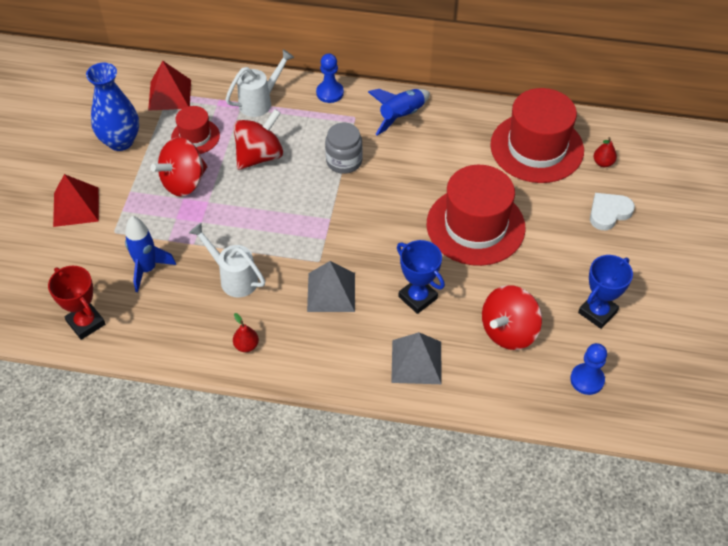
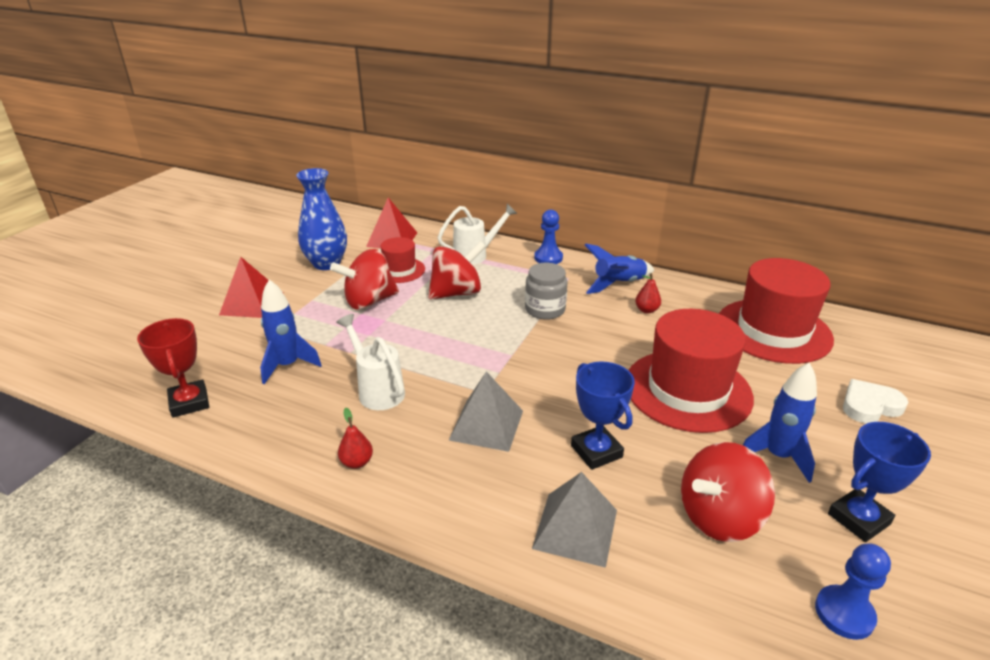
camera: 15 degrees right, 20 degrees down
(544, 273) = (777, 456): none -> blue rocket
(603, 163) = (859, 356): red pear -> red pear (646, 310)

